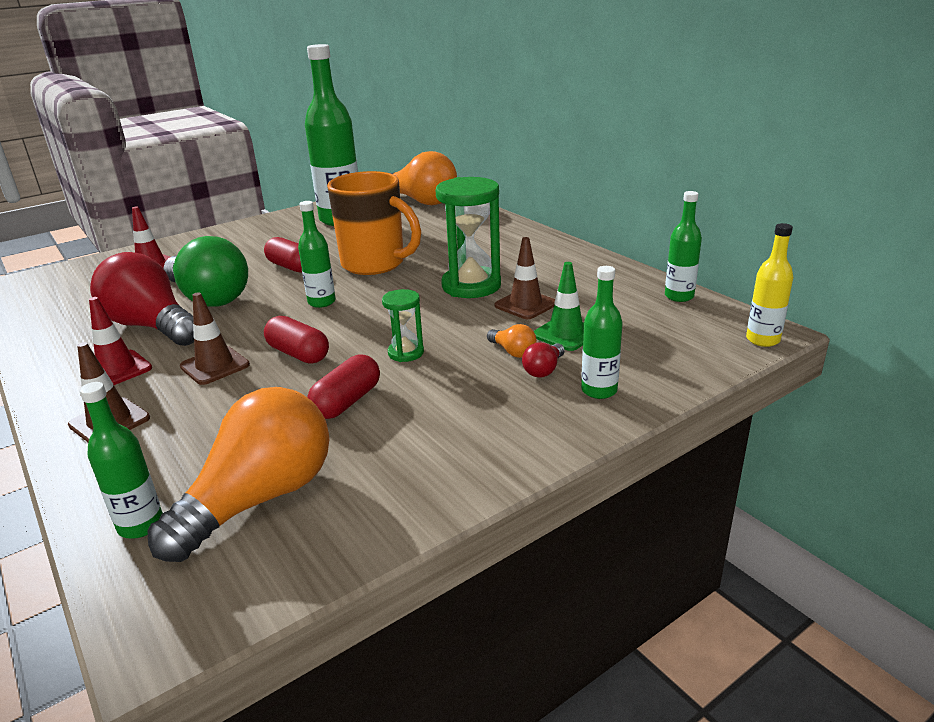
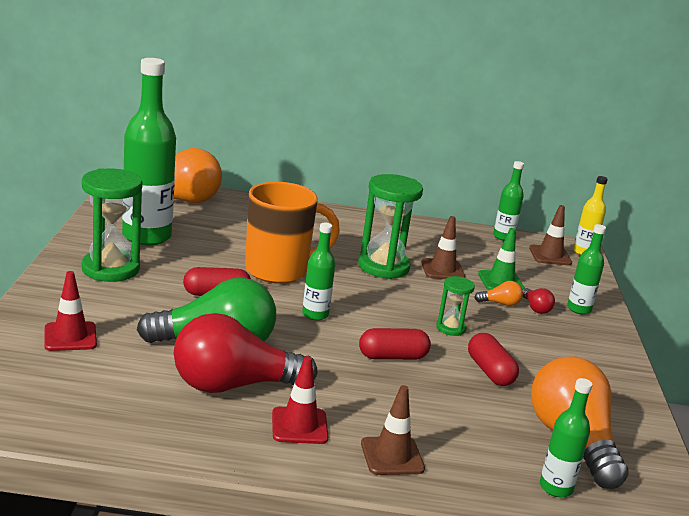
camera: 55 degrees left, 5 degrees down
(215, 366) = (360, 389): brown traffic cone -> brown traffic cone (550, 256)
(269, 233) = (110, 269): none -> green hourglass

